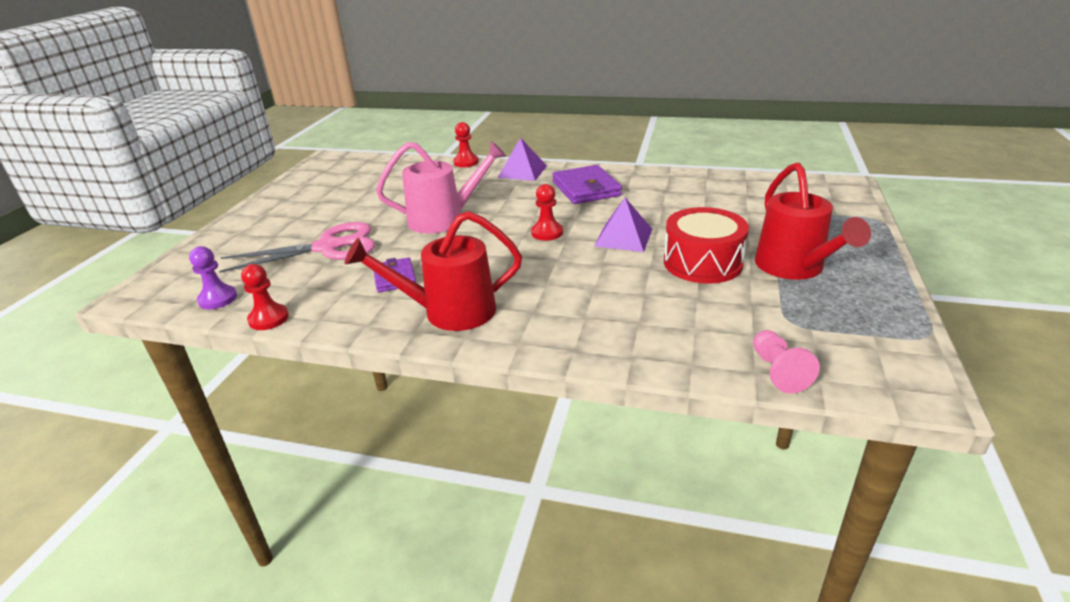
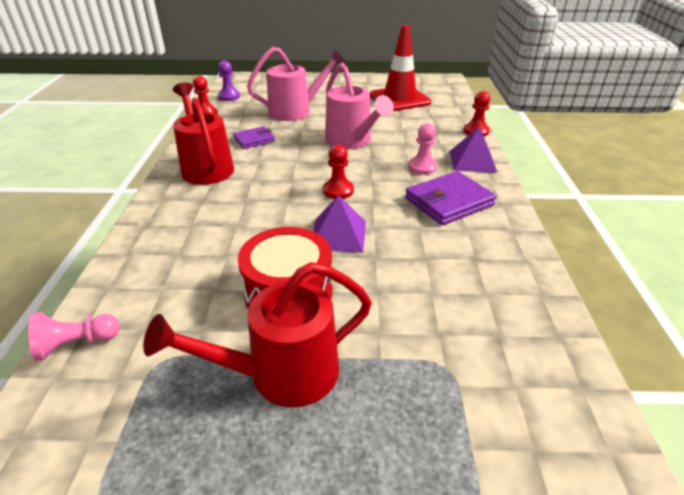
camera: 75 degrees right, 5 degrees up
(329, 247) = (296, 111): pink scissors -> pink watering can
(357, 186) = (399, 99): none -> red traffic cone
(522, 192) = (422, 167): none -> pink pawn

